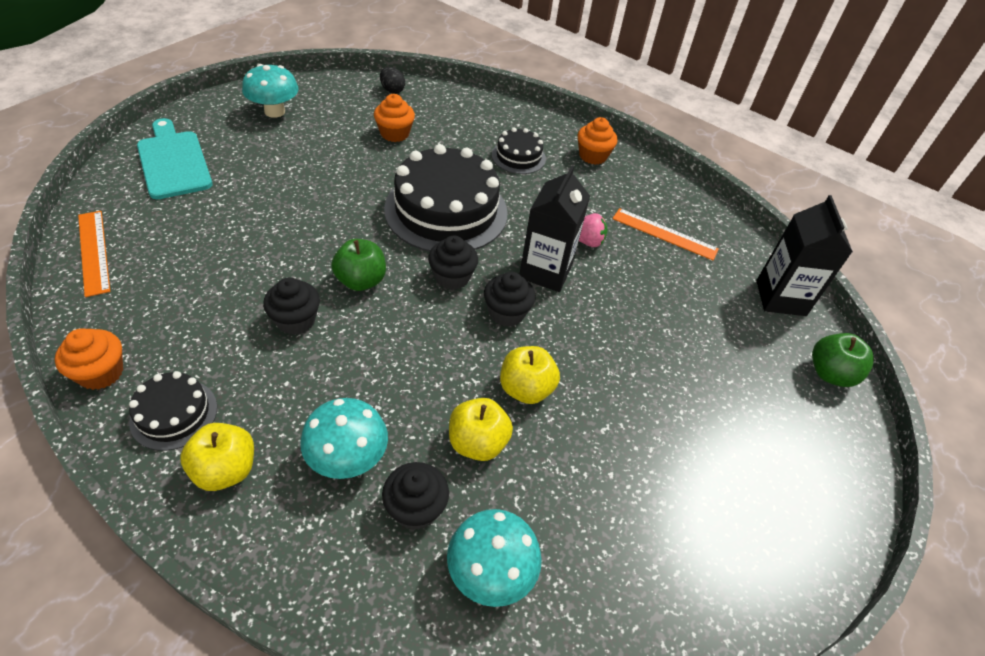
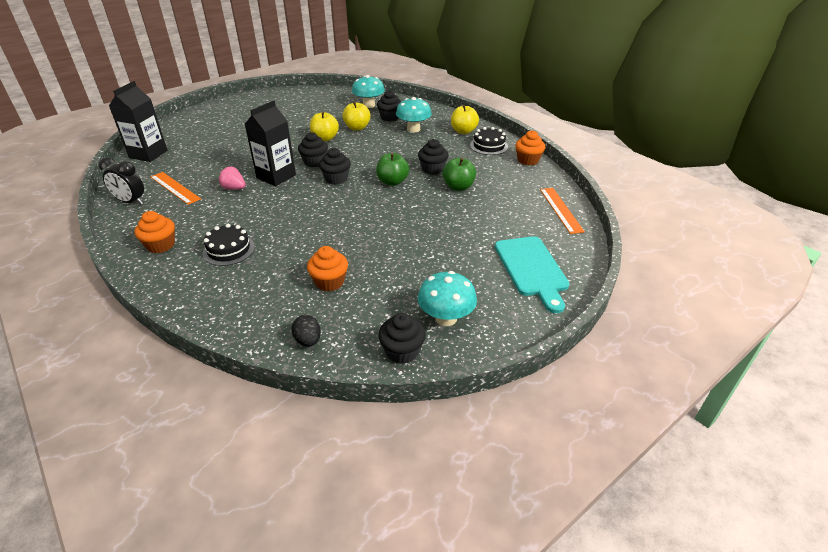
camera: 160 degrees left, 10 degrees down
(312, 88) = (402, 351): none -> black cupcake
(446, 210) = (318, 214): black cake -> none
(691, 206) = (131, 202): none -> black clock
(830, 373) = (170, 129): green apple -> green apple (458, 187)

